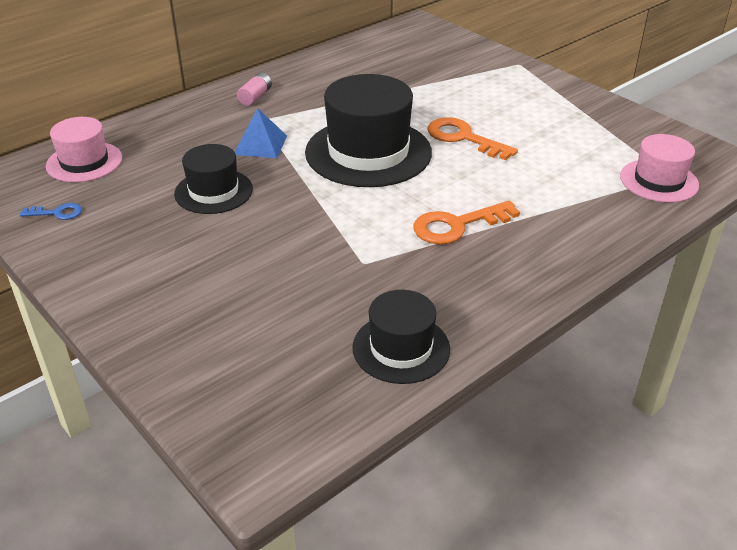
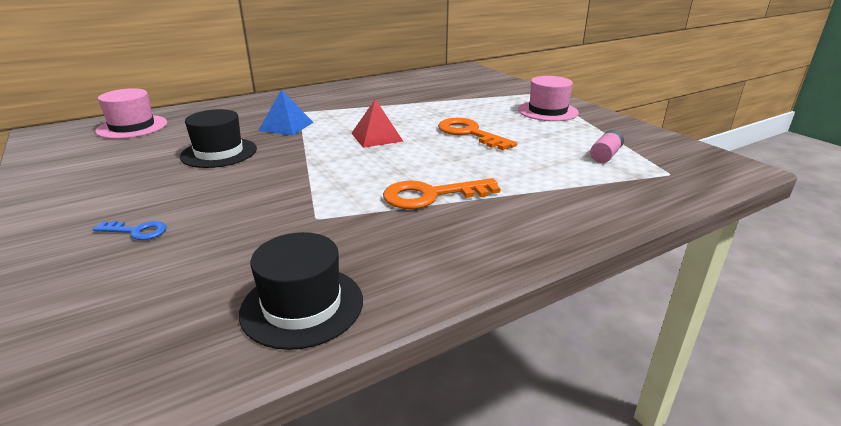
camera: 10 degrees right, 10 degrees down
(57, 213) = (72, 157): blue key -> blue key (136, 231)
(255, 97) = (306, 99): pink battery -> pink battery (605, 155)
(368, 152) = (376, 137): black hat -> red pyramid
(659, 181) = (659, 177): pink hat -> pink hat (547, 111)

